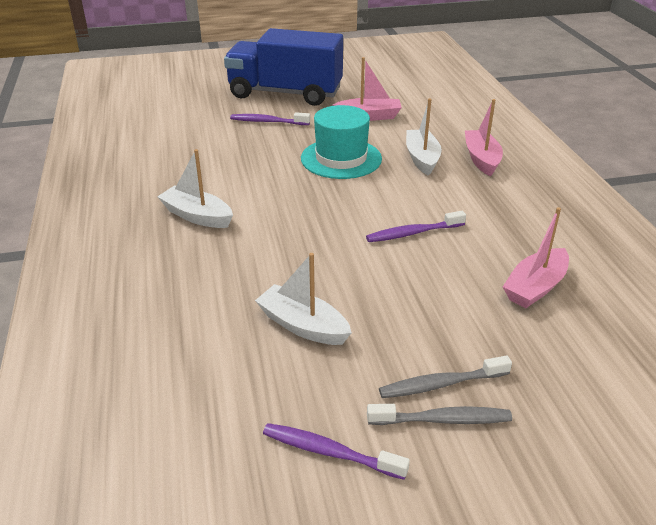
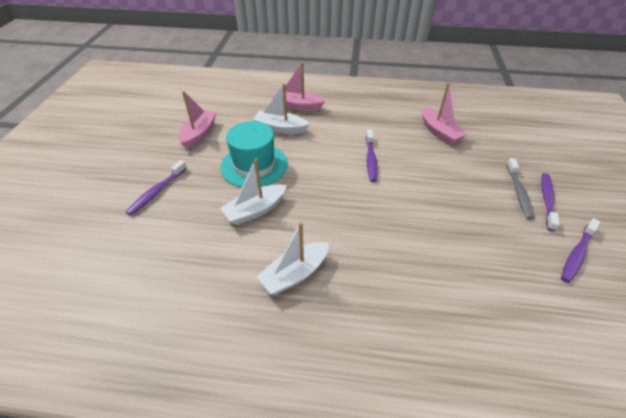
camera: 70 degrees left, 10 degrees up
(285, 93) = (111, 168): blue truck -> none
(303, 326) = (460, 238): white boat -> white boat (255, 210)
(443, 420) = (547, 200): grey toothbrush -> purple toothbrush

